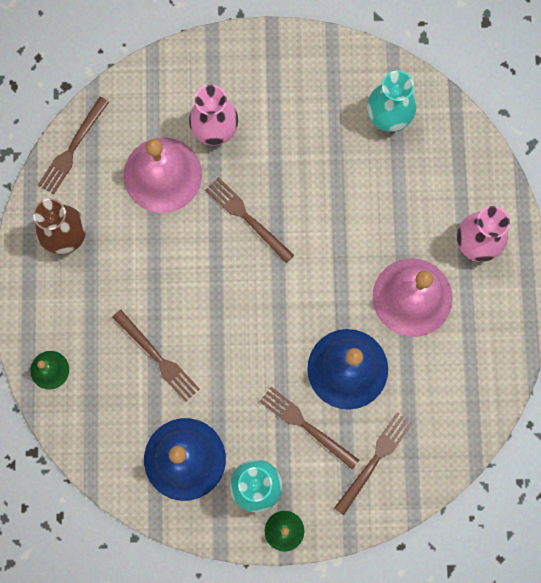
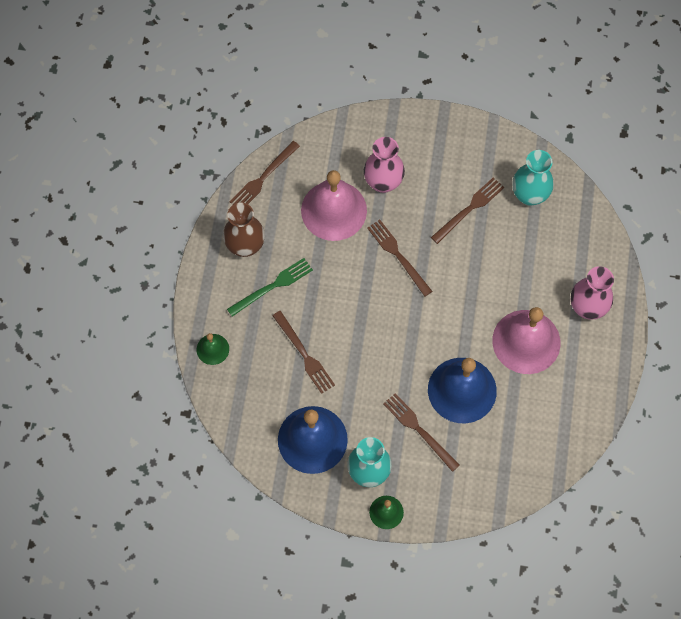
camera: 10 degrees right, 10 degrees down
(106, 281) = (272, 286): none -> green fork
(375, 460) = (472, 468): brown fork -> brown fork (469, 209)

